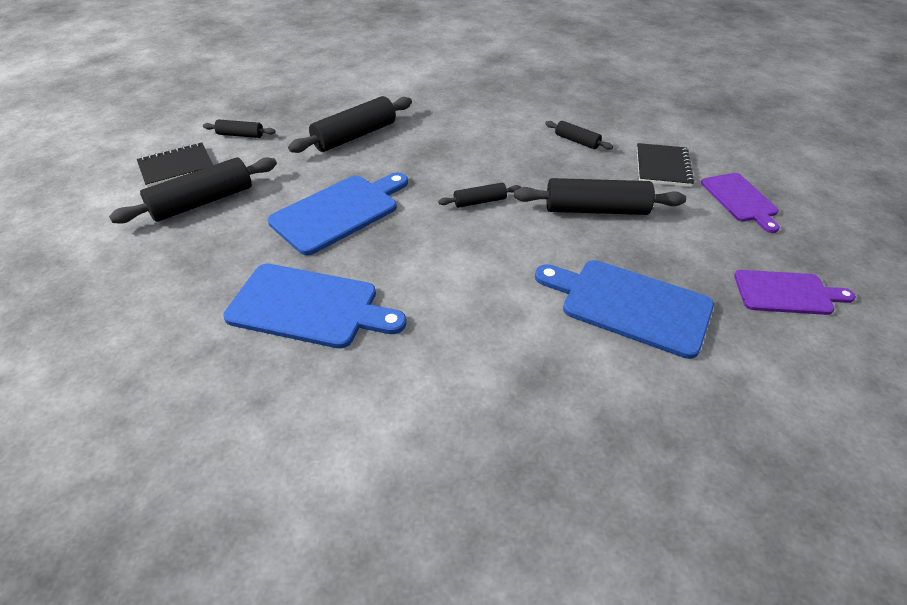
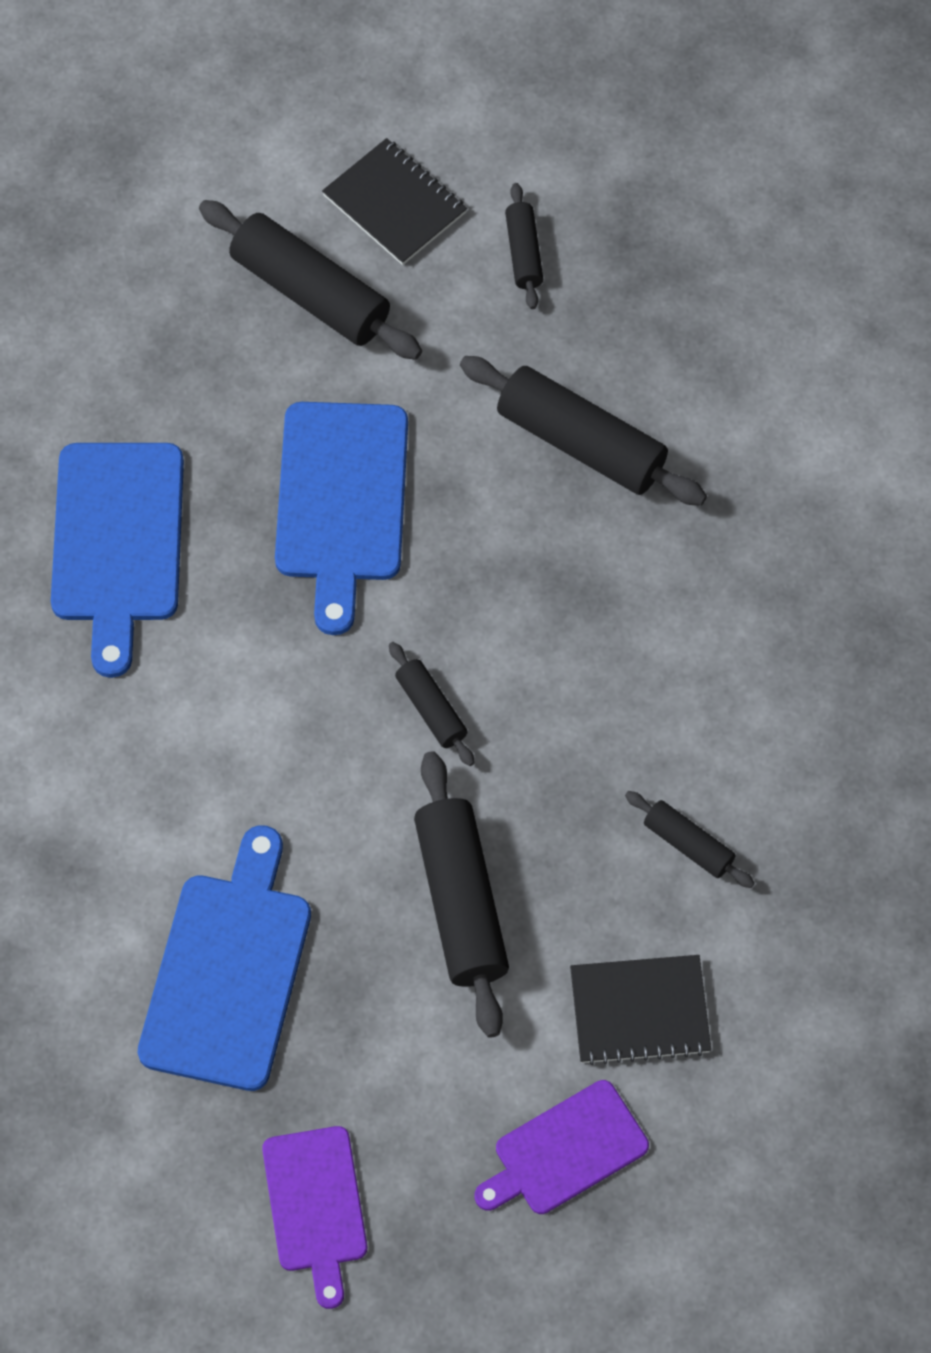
camera: 75 degrees right, 20 degrees up
(339, 212) = (341, 502): blue cutting board -> blue cutting board turned 60 degrees clockwise
(577, 141) = (688, 844): black rolling pin -> black rolling pin turned 75 degrees counterclockwise

